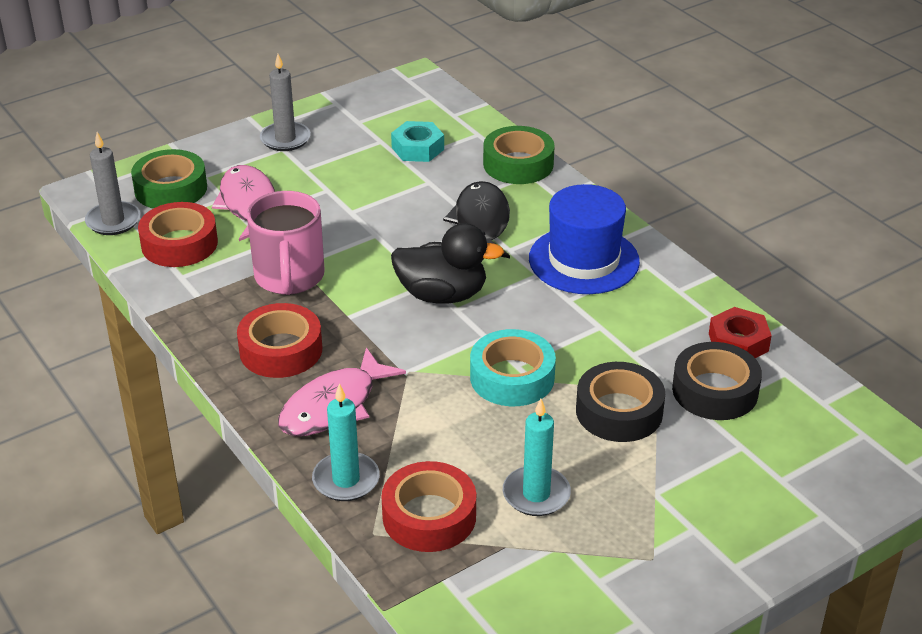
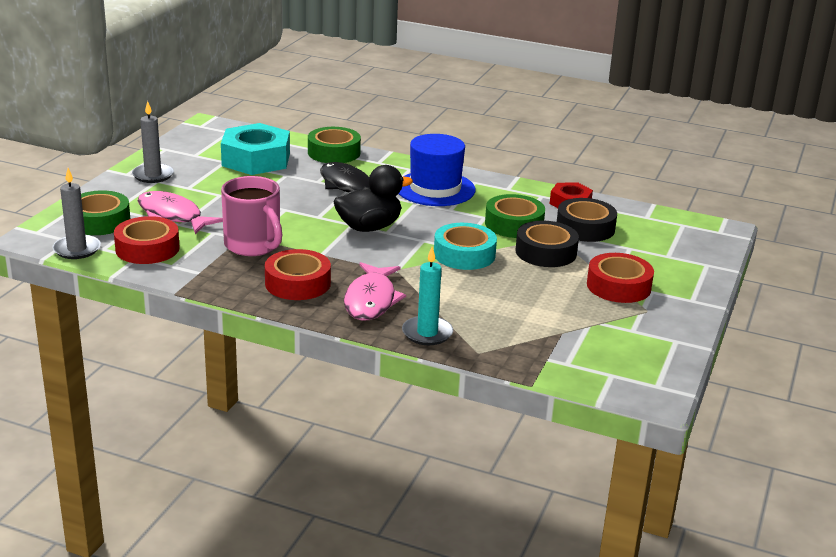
camera: 35 degrees left, 10 degrees down
(417, 148) = (256, 159): turquoise nut -> turquoise nut, size x1.80
(429, 516) = (501, 333): red tape -> red tape (618, 286)
(536, 494) = (548, 303): turquoise candle -> none
(625, 351) = (514, 224): none -> green tape

